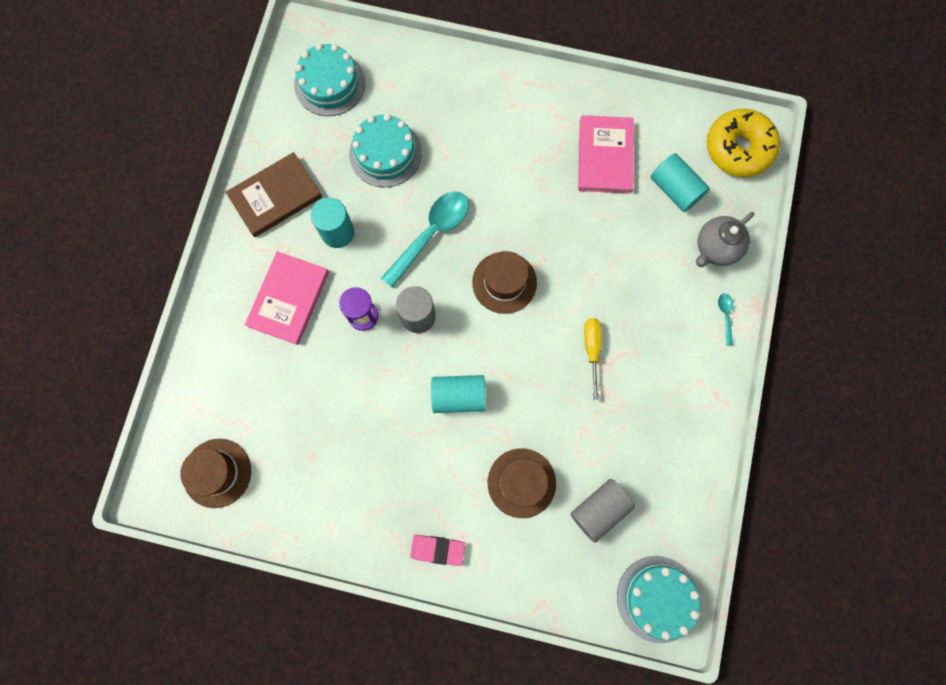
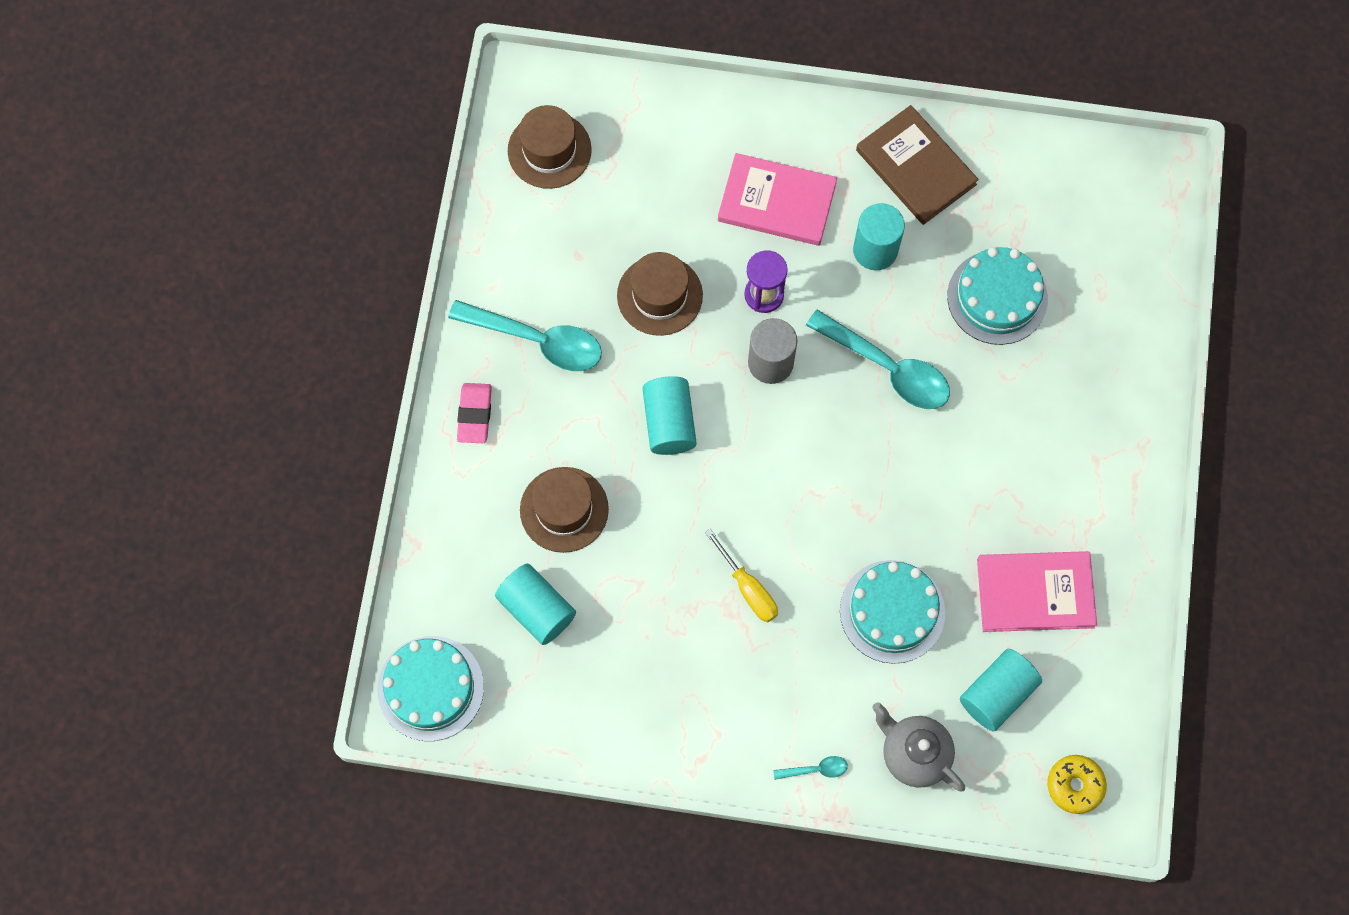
camera: 85 degrees right, 5 degrees down
(329, 84) = (1091, 214): turquoise cake -> turquoise cake (892, 611)
(380, 494) = (537, 340): none -> turquoise spoon
(504, 282) = (830, 468): brown hat -> brown hat (659, 295)
(592, 349) = (748, 589): yellow screwdriver -> yellow screwdriver turned 60 degrees clockwise
(599, 509) = (537, 609): grey cylinder -> turquoise cylinder
(738, 149) = (1074, 785): yellow donut -> yellow donut, size x0.56

